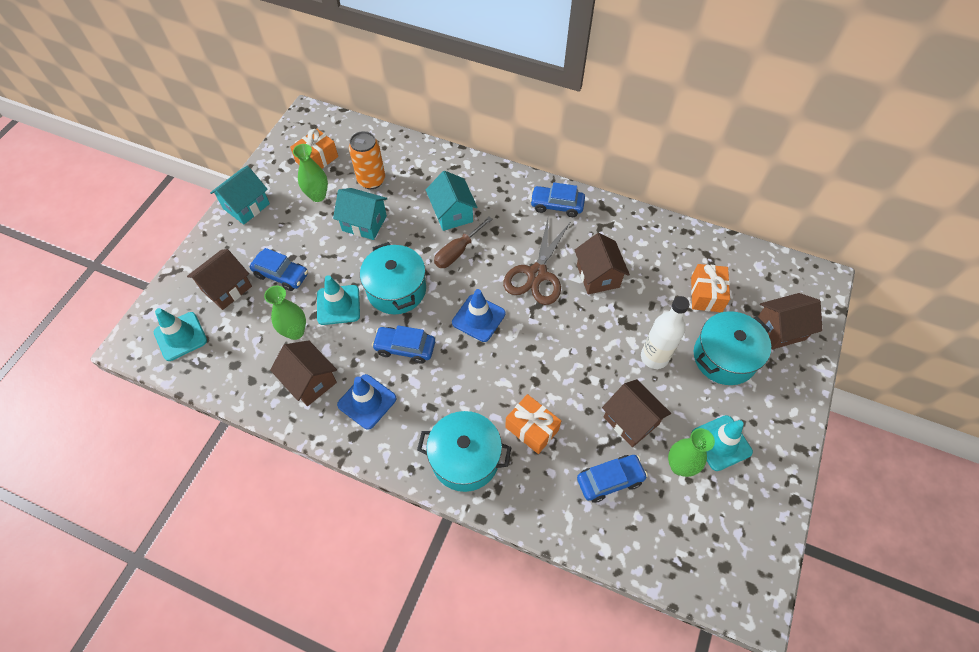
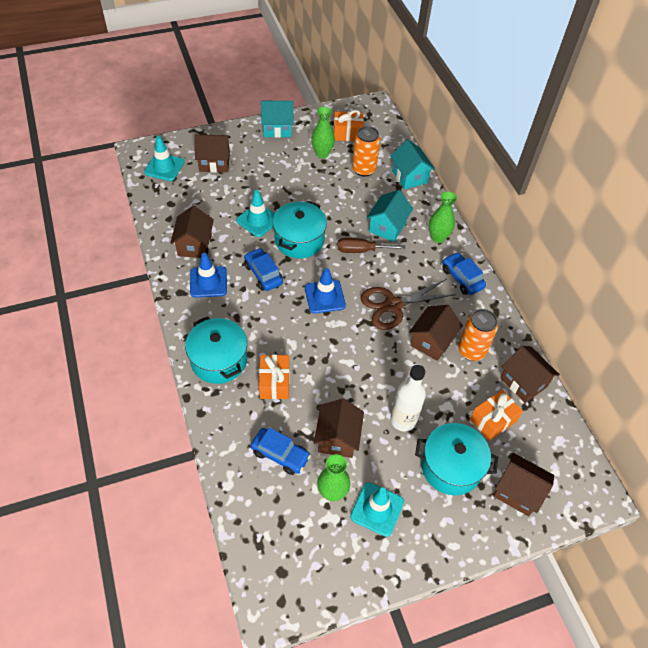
camera: 45 degrees right, 5 degrees down
(281, 275) = (249, 179): blue car -> none
(295, 332) = (219, 214): green vase -> green vase (438, 237)
(364, 223) = (328, 189): turquoise house -> turquoise house (409, 176)
(631, 256) = (471, 351): none -> orange can
(690, 246) = (523, 382): none -> brown house

